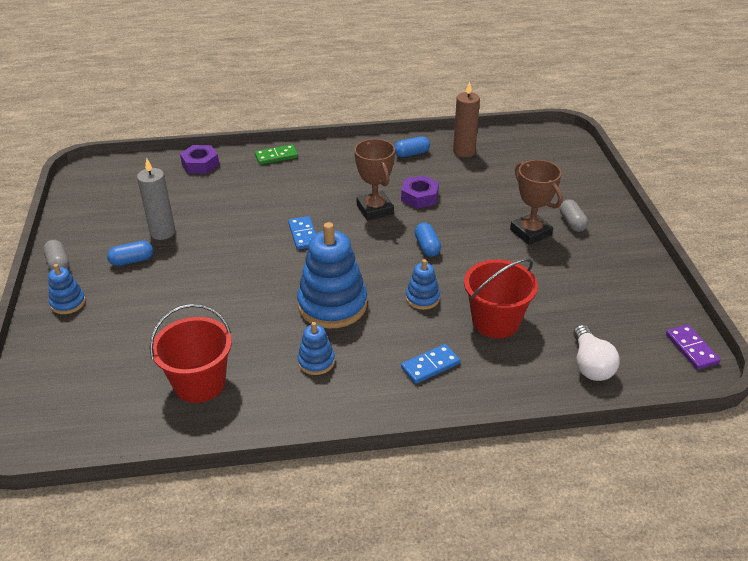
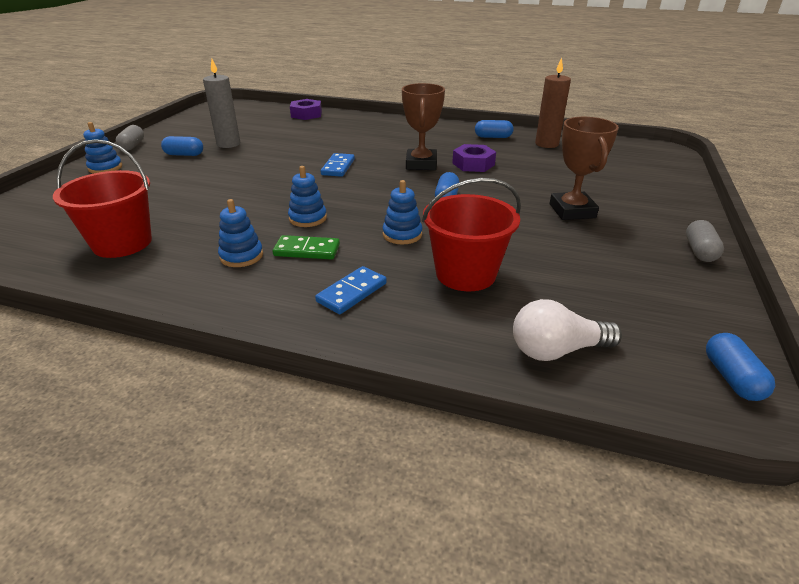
camera: 25 degrees right, 5 degrees down
(276, 156) = (371, 120): green domino -> green domino (307, 250)
(332, 305) = (308, 218): blue stacking toy -> blue stacking toy, size x0.49
(430, 366) = (352, 292): blue domino -> blue domino turned 45 degrees counterclockwise
(572, 223) = (629, 213): grey capsule -> grey capsule (699, 251)
(590, 364) = (557, 350): white light bulb -> white light bulb turned 60 degrees clockwise
(691, 349) = (732, 378): purple domino -> blue capsule

